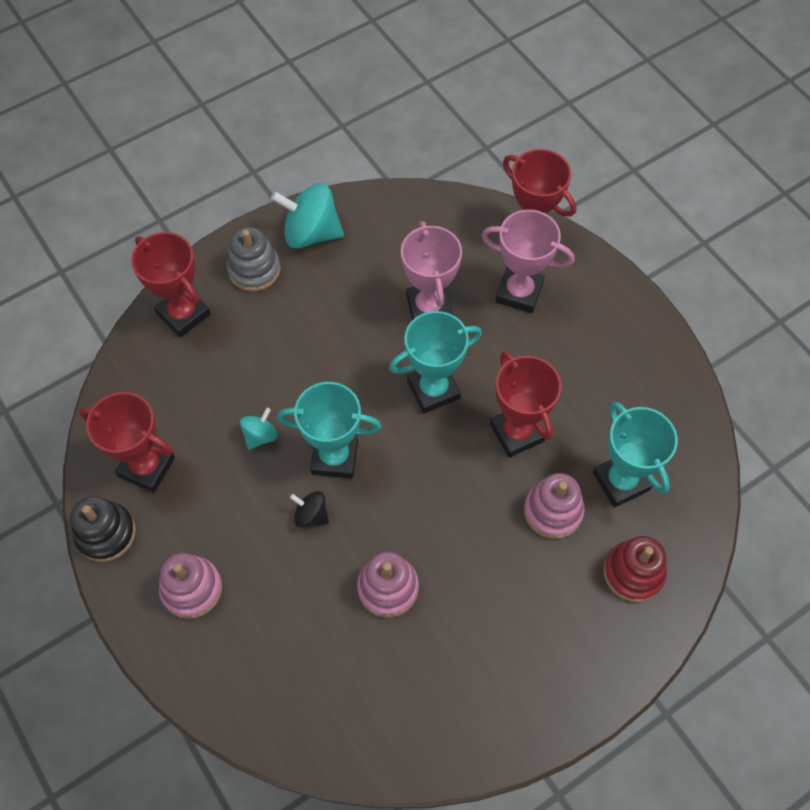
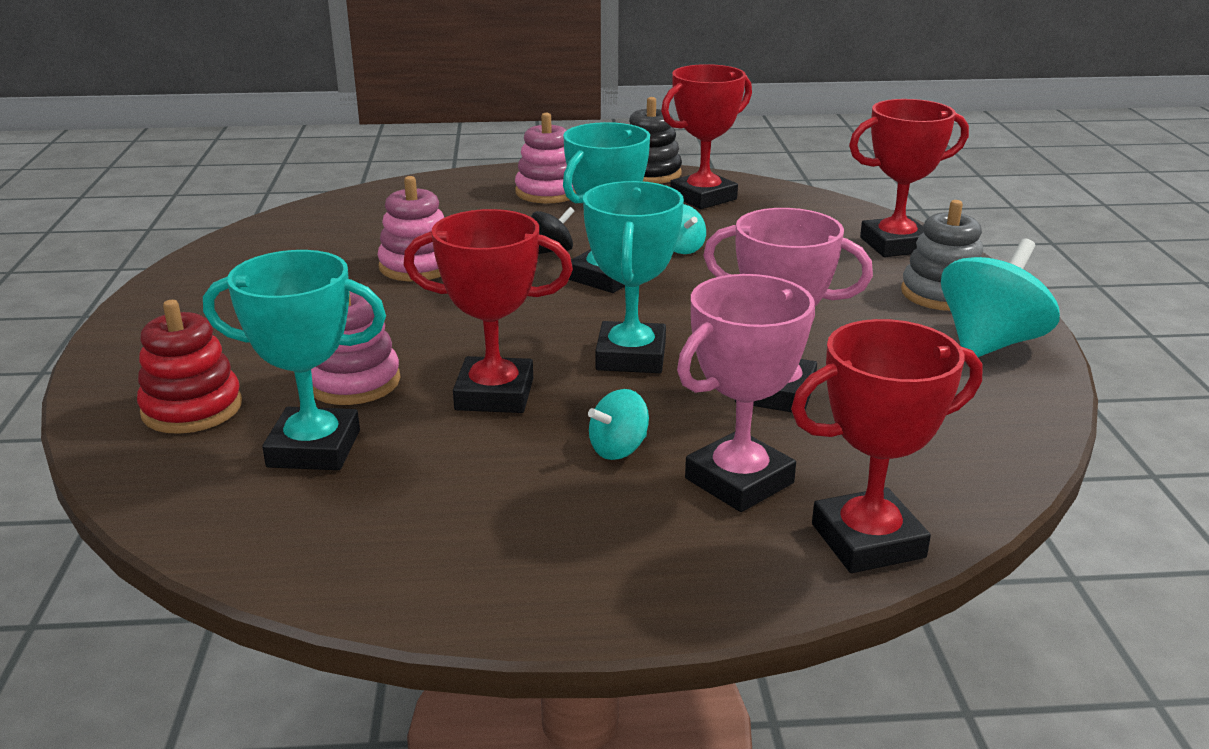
camera: 120 degrees right, 35 degrees down
(527, 350) = (618, 449): none -> turquoise spinning top

